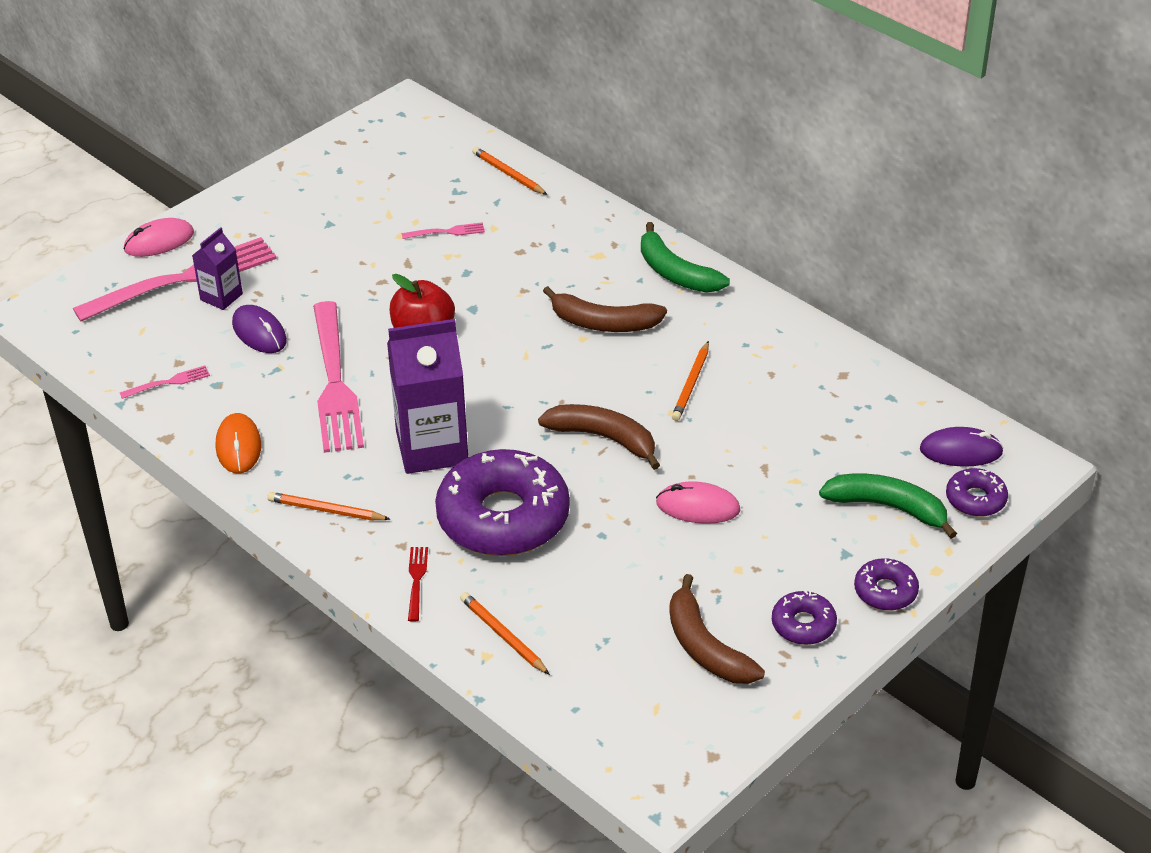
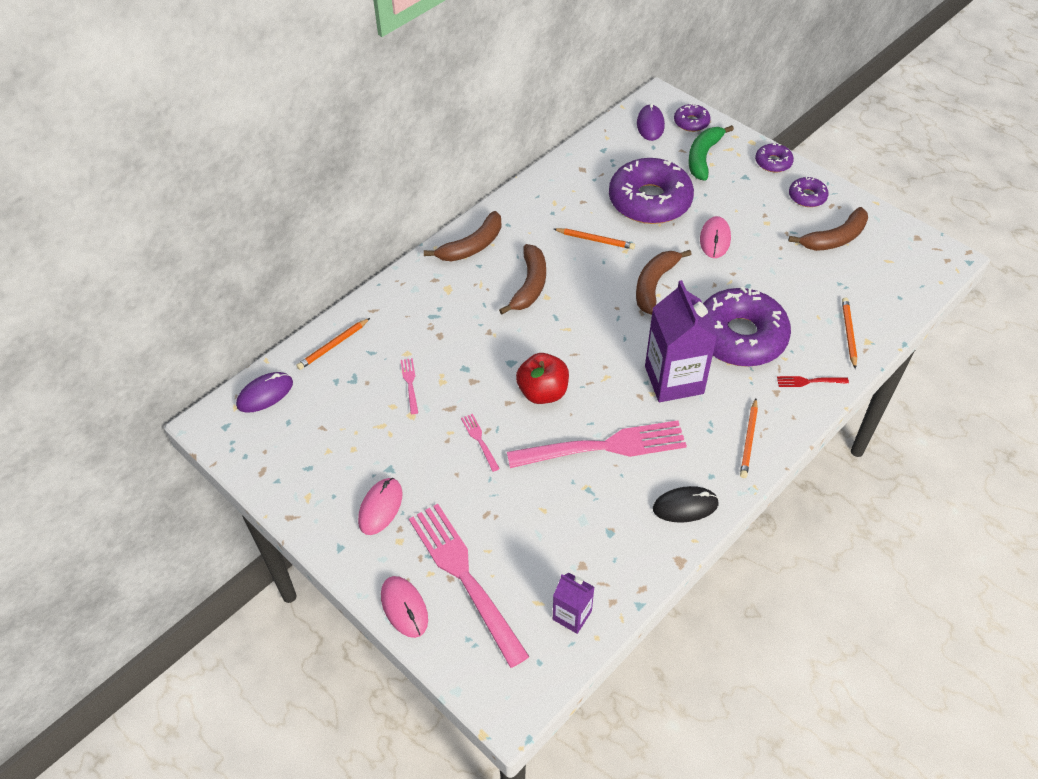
camera: 90 degrees left, 10 degrees up
(168, 382) = (610, 569): pink fork -> pink fork (479, 440)
(221, 297) = (491, 542): purple carton -> purple carton (572, 615)
(238, 446) = (685, 506): orange mouse -> black mouse
(259, 332) = (541, 507): purple mouse -> purple mouse (265, 394)
(280, 220) = (380, 507): none -> pink mouse
(503, 635) = (848, 333): orange pencil -> orange pencil turned 135 degrees clockwise
(675, 273) = (472, 246): green banana -> brown banana
(778, 442) = (649, 201): none -> purple donut

